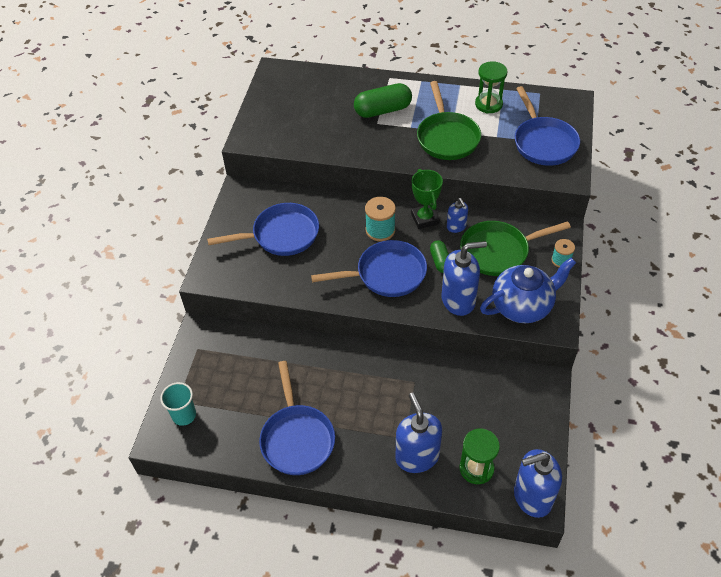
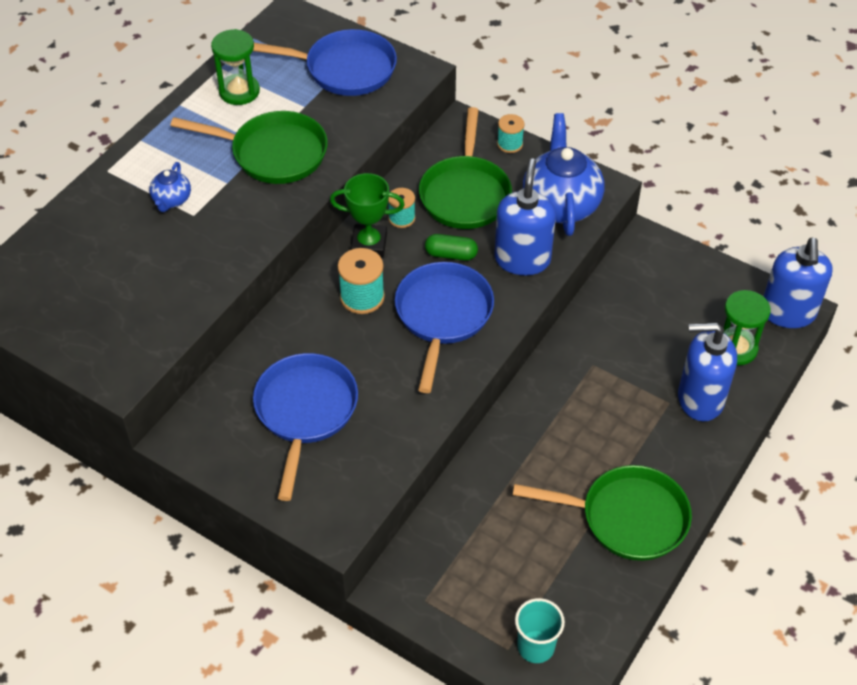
camera: 70 degrees left, 0 degrees up
(297, 438) = (627, 518): blue pan -> green pan
(383, 110) = (172, 200): green capsule -> blue teapot
(456, 227) = (401, 218): blue soap dispenser -> turquoise spool

